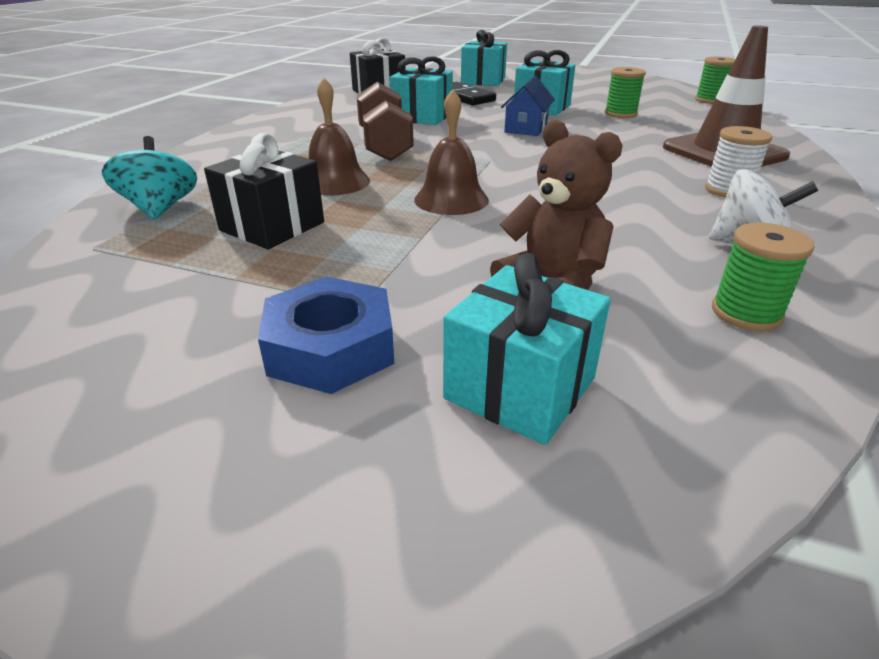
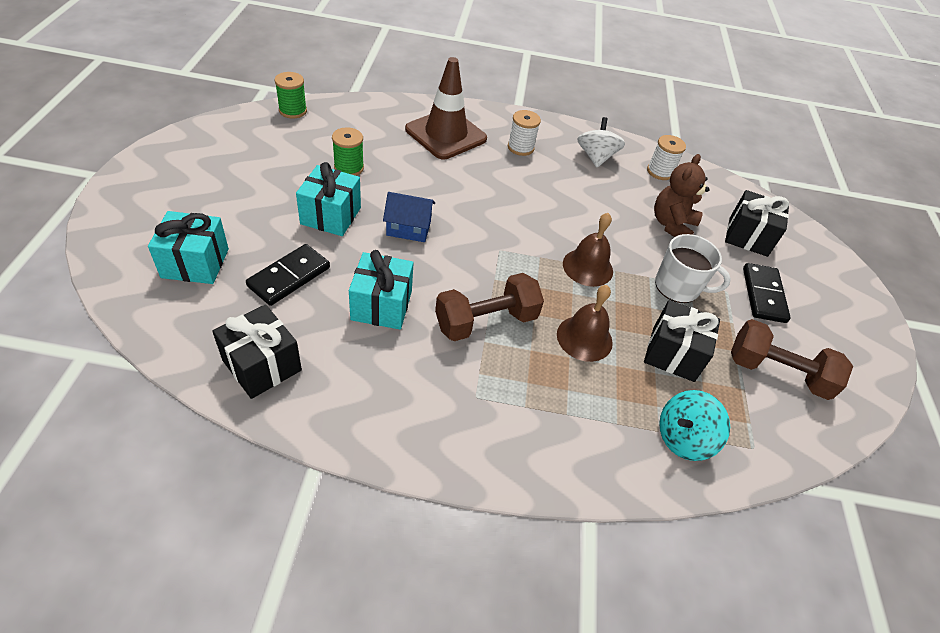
camera: 110 degrees left, 15 degrees up
(163, 303) = (777, 372): none -> brown dumbbell
(331, 348) = (763, 295): blue nut -> black domino
(390, 257) = (678, 287): none -> white mug
(520, 388) = (748, 237): turquoise gift -> black gift
(746, 313) = (660, 172): green spool -> white spool

